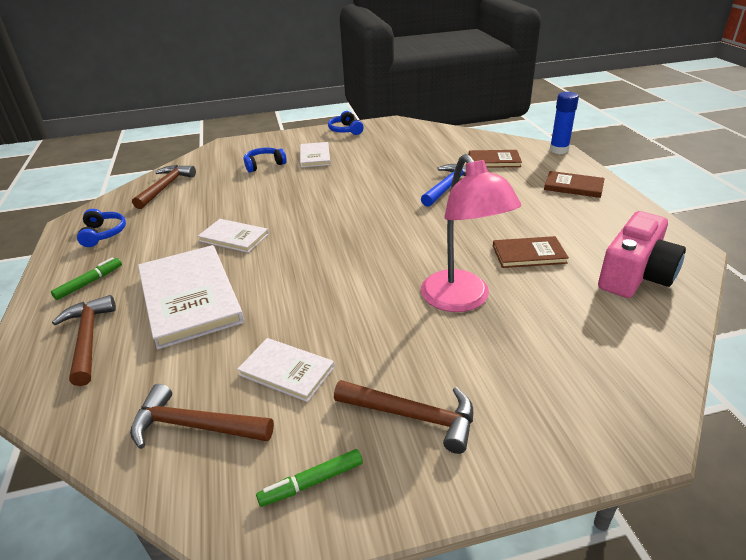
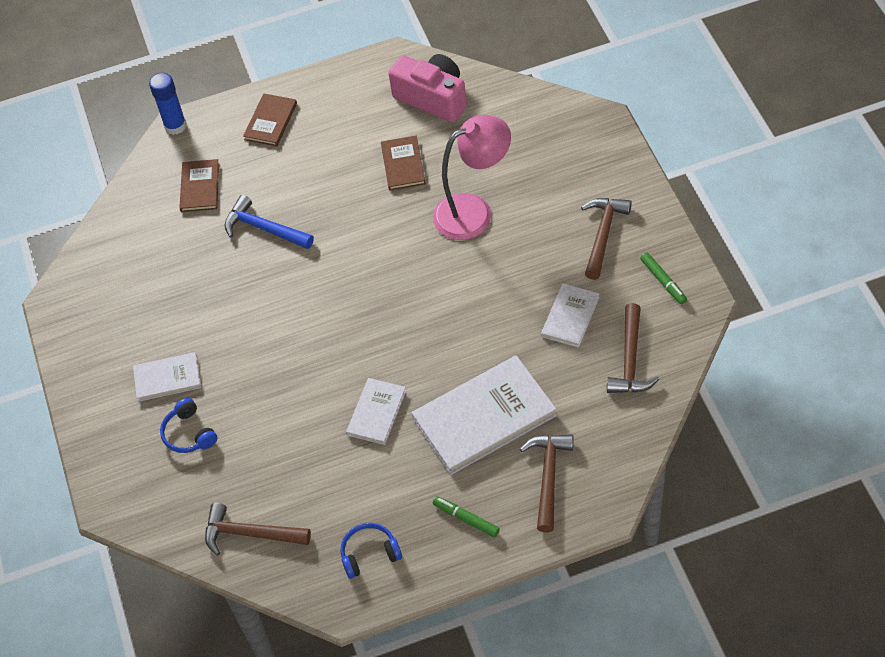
camera: 90 degrees left, 20 degrees up
(88, 338) = (548, 477): brown hammer -> brown hammer turned 120 degrees clockwise
(345, 130) = (77, 358): blue headphones -> none

